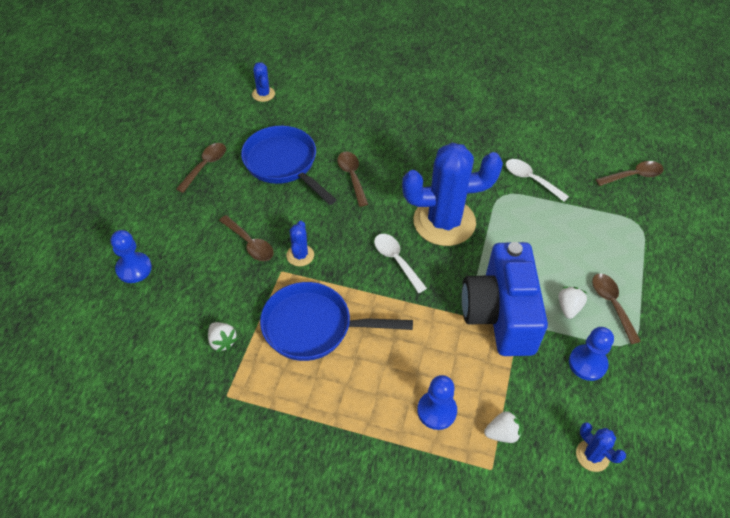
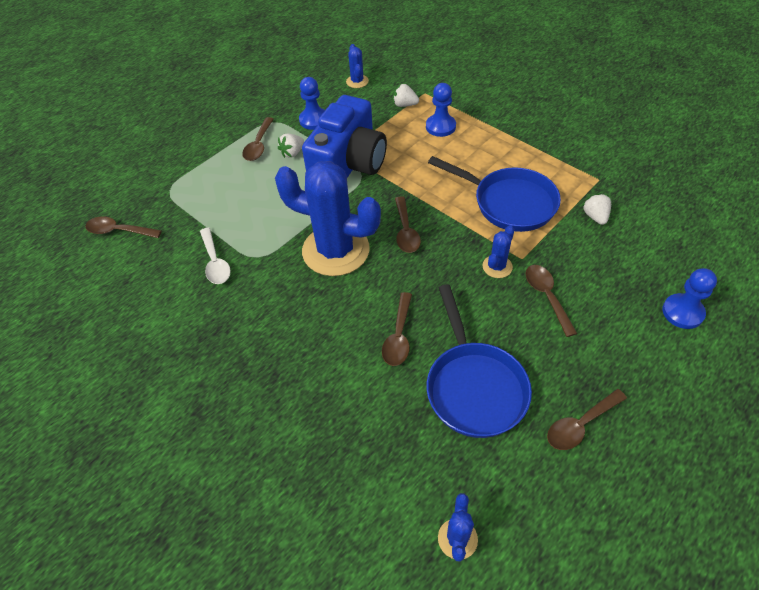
camera: 150 degrees left, 0 degrees up
(396, 260) = (406, 231): white spoon -> brown spoon

